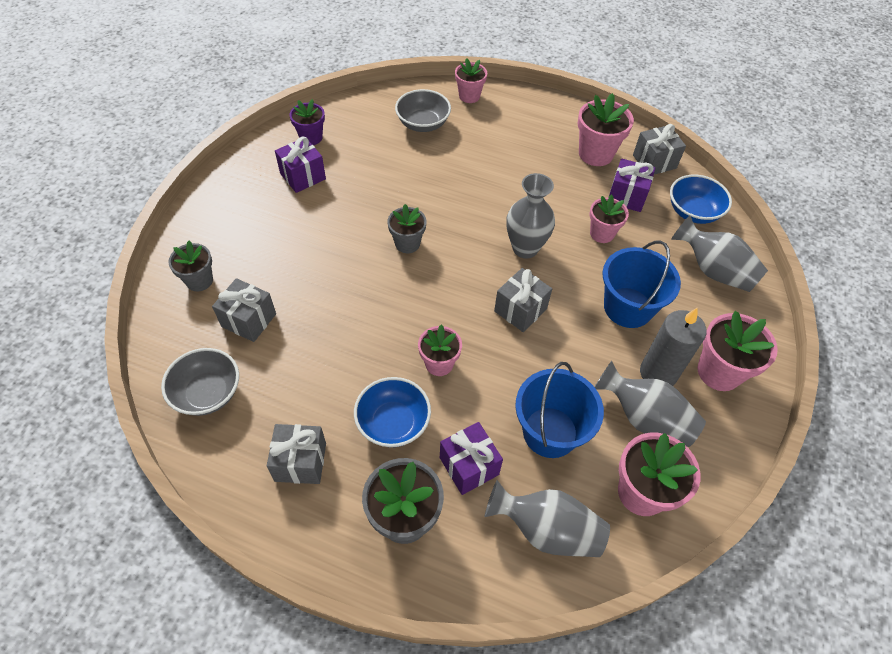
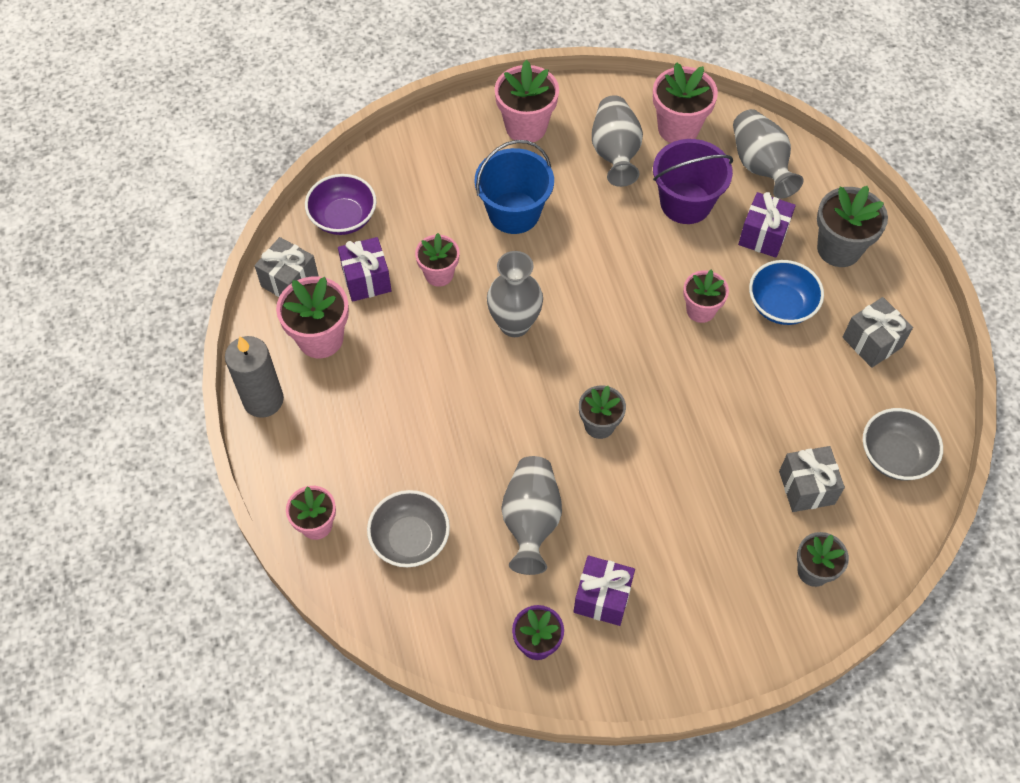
camera: 125 degrees left, 5 degrees up
(520, 310) = (590, 286): grey gift -> none
(550, 432) = (685, 203): blue bucket -> purple bucket
(658, 373) = (565, 163): grey candle -> grey candle (263, 400)
(693, 212) = (343, 218): blue bowl -> purple bowl
(713, 270) = (412, 172): grey vase -> grey vase (531, 521)

